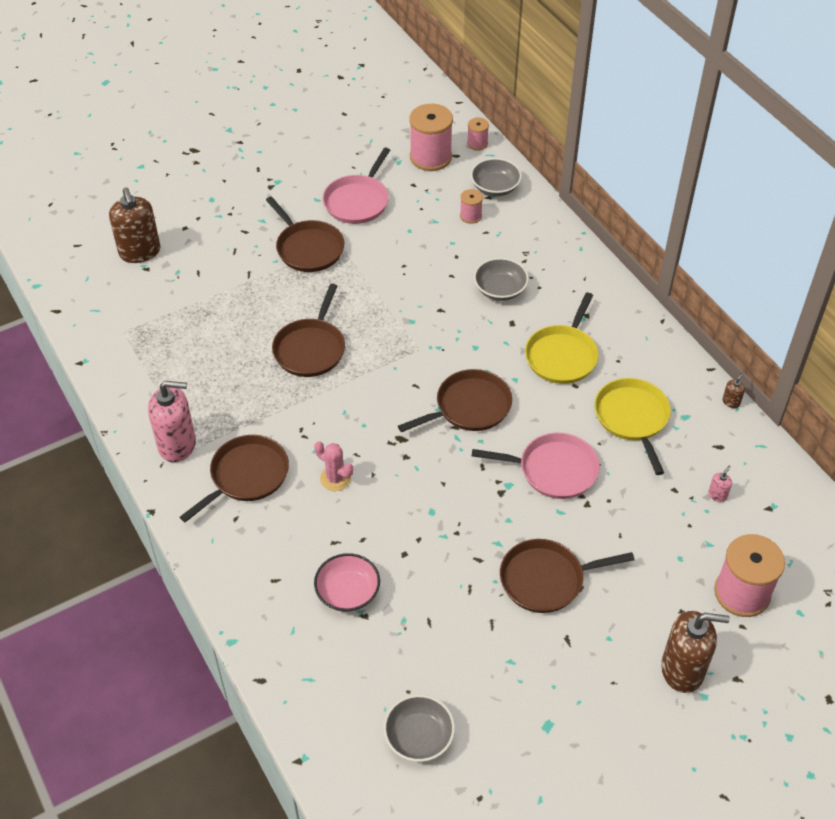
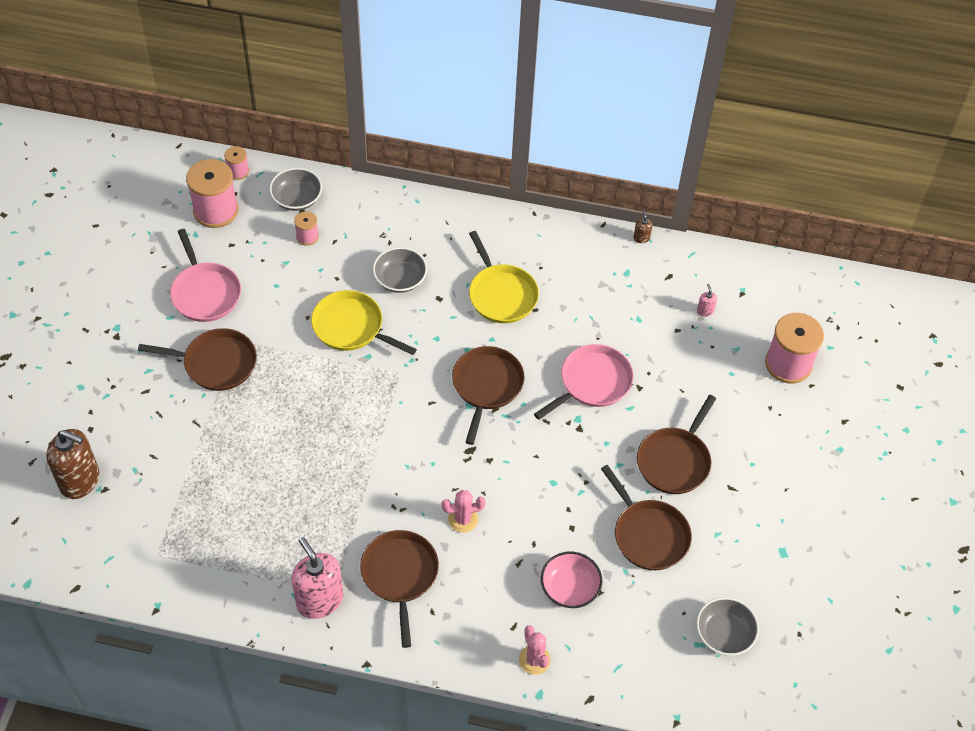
camera: 50 degrees left, 5 degrees up
(177, 444) = (319, 600): pink soap dispenser -> pink soap dispenser turned 75 degrees counterclockwise
(259, 616) = (534, 660): none -> pink cactus
(310, 349) = (322, 441): brown pan -> brown pan (648, 535)
(632, 418) = (597, 302): yellow pan -> yellow pan (351, 327)
(682, 670) = (812, 444): brown soap dispenser -> none

